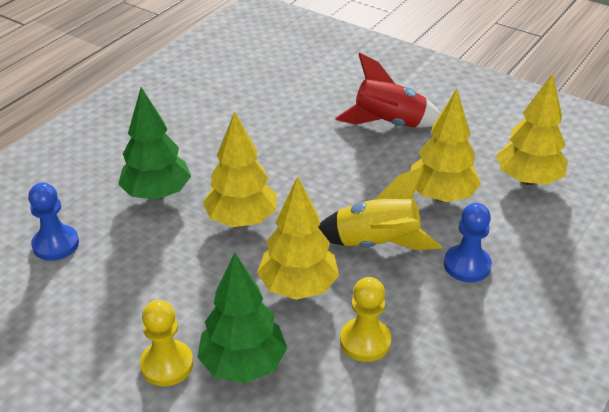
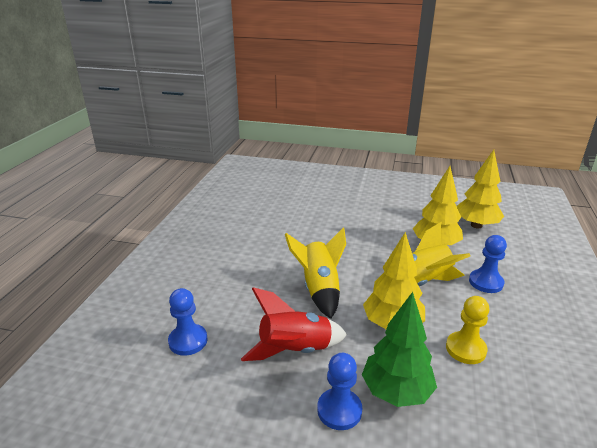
camera: 20 degrees left, 10 degrees down
(157, 194) = (246, 286): green tree -> none
(167, 364) = (339, 410): yellow pawn -> blue pawn
(241, 220) = (319, 289): yellow tree -> yellow rocket
(388, 124) = (370, 211): red rocket -> red rocket (295, 350)

